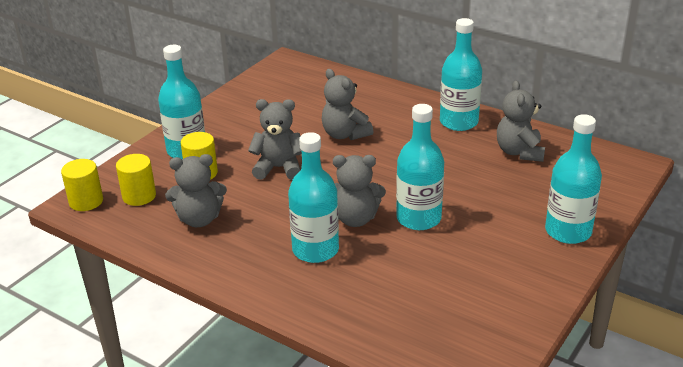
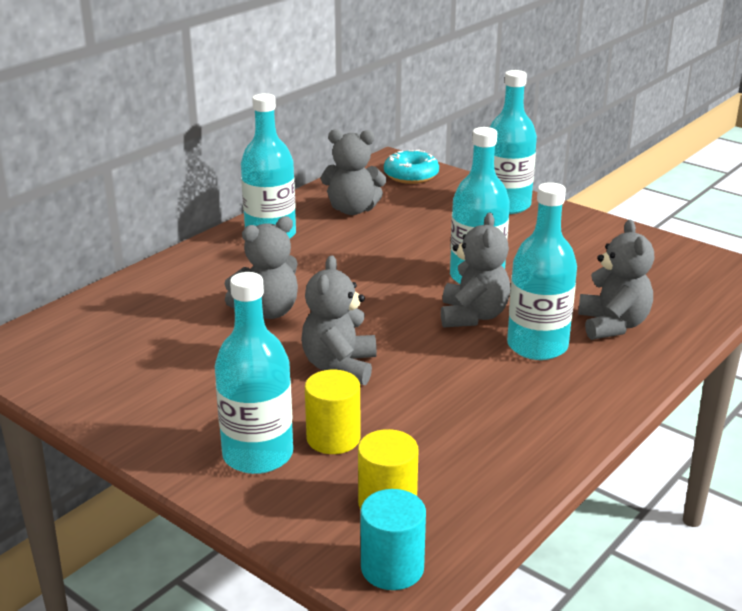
camera: 85 degrees left, 5 degrees down
(86, 201) = (392, 568): yellow cylinder -> turquoise cylinder
(199, 219) = (461, 438): grey teddy bear -> grey teddy bear (612, 325)
(607, 175) = (411, 175): none -> turquoise donut

